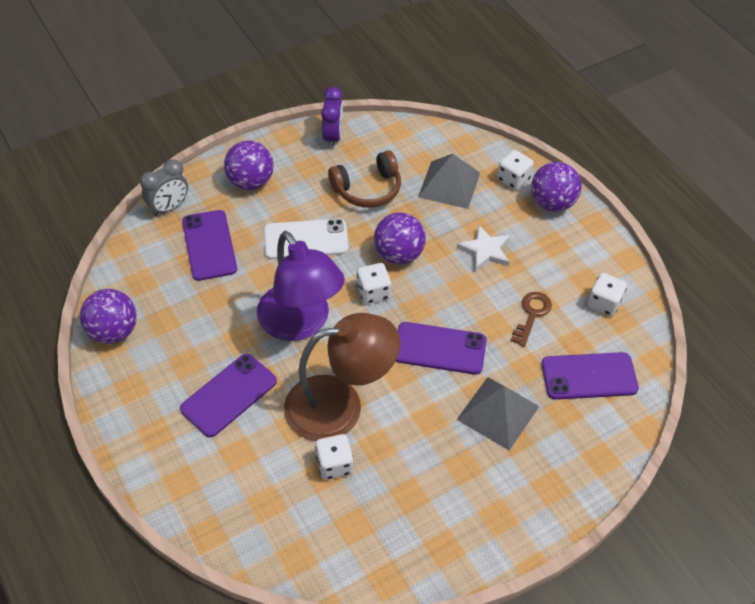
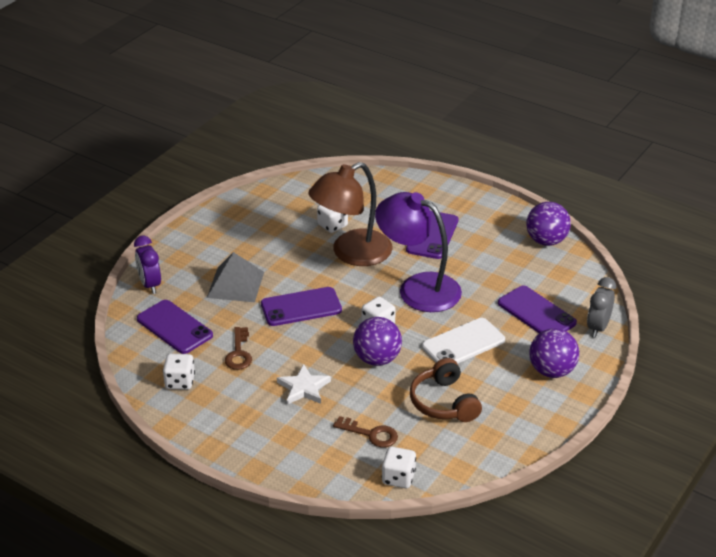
camera: 155 degrees right, 15 degrees down
(333, 137) = (515, 439): purple clock -> purple clock (150, 285)
(367, 189) = (444, 402): brown headphones -> brown headphones turned 60 degrees counterclockwise
(449, 184) = (371, 434): grey pyramid -> brown key
(513, 179) = (311, 462): white dice -> white dice (398, 478)
(552, 203) = (262, 452): purple ball -> none
(589, 376) = (174, 327): purple phone -> purple phone turned 75 degrees clockwise

